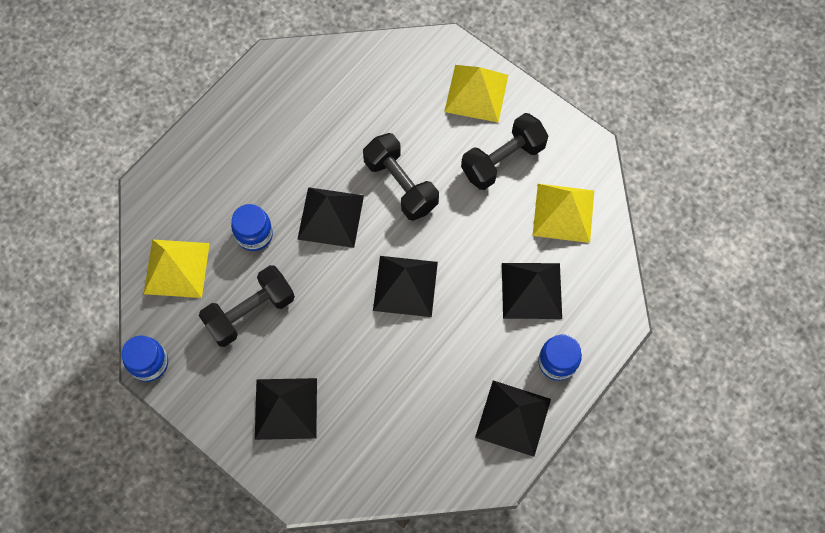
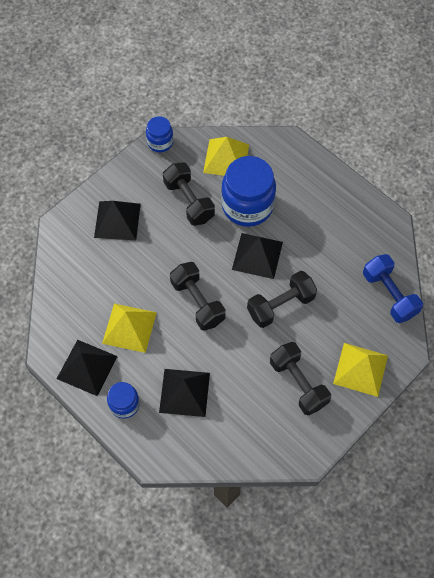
camera: 95 degrees right, 5 degrees down
(254, 234) = (247, 206): blue jar -> blue jar, size x1.91
(375, 63) = (389, 294): none -> blue dumbbell
(405, 286) = (197, 302): black pyramid -> black dumbbell
(563, 212) = (248, 425): yellow pyramid -> yellow pyramid (129, 327)

